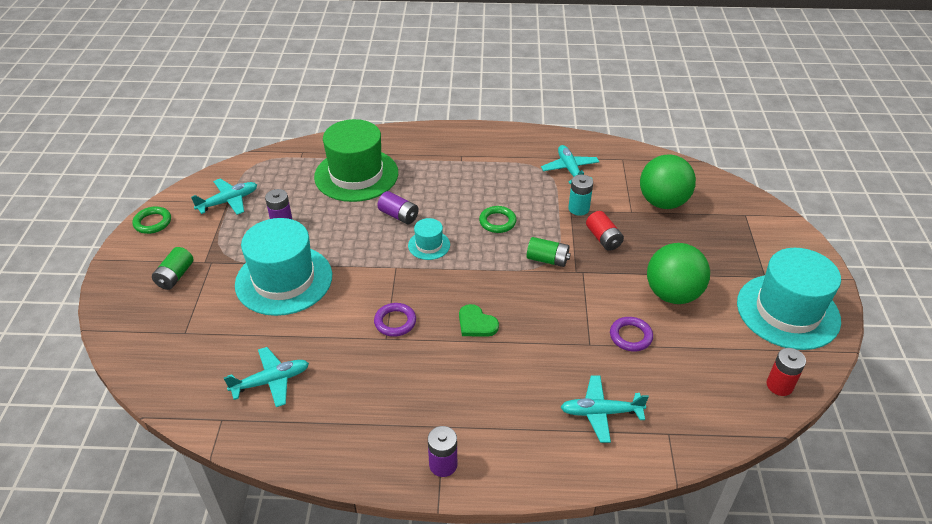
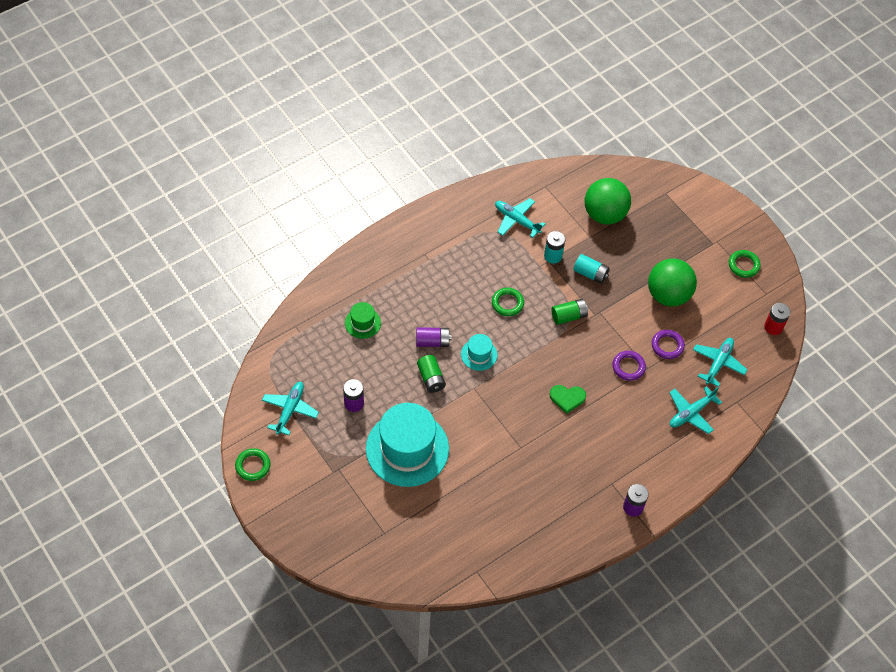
camera: 40 degrees left, 15 degrees up
(175, 276) = (326, 497): green battery -> green battery (431, 378)
(271, 381) = (480, 526): turquoise plane -> turquoise plane (718, 363)
(356, 175) = (362, 323): green hat -> green hat, size x0.46
(395, 322) = (515, 431): purple ring -> purple ring (628, 367)
(603, 238) = (590, 274): red battery -> turquoise battery
(788, 311) = (743, 265): turquoise hat -> green ring

